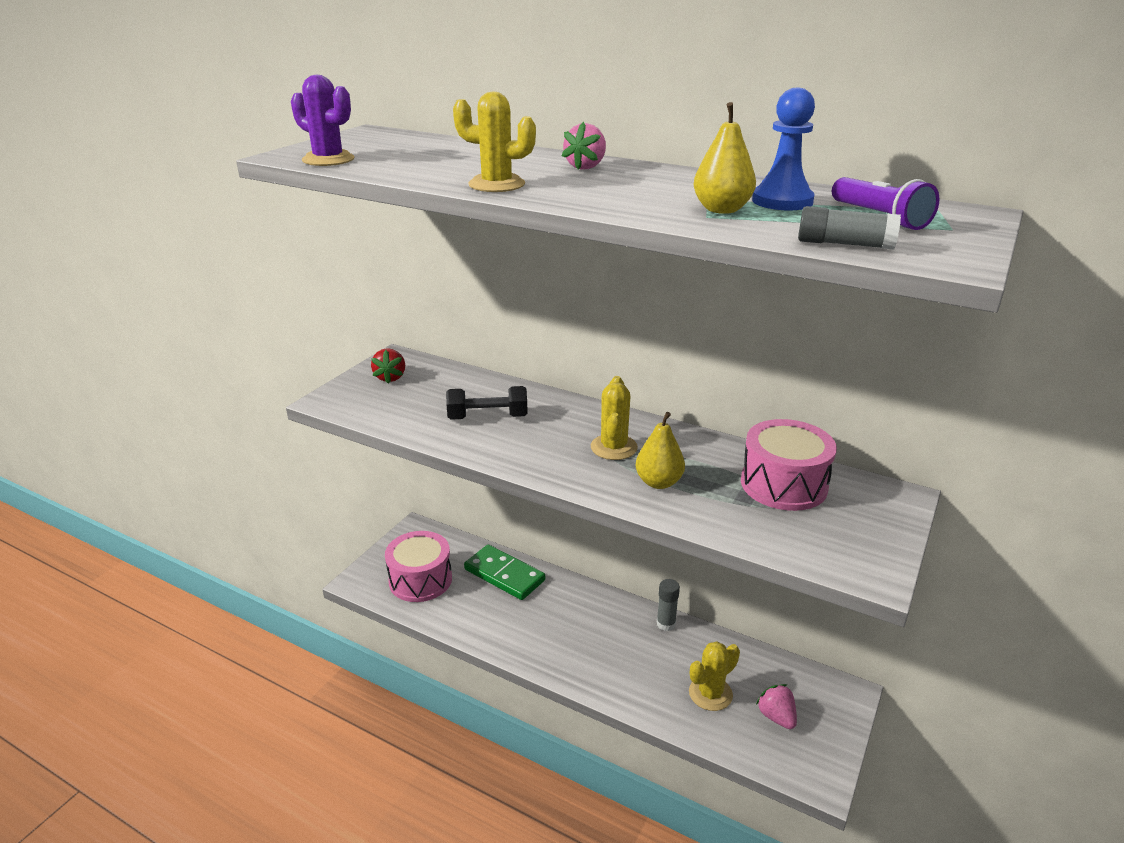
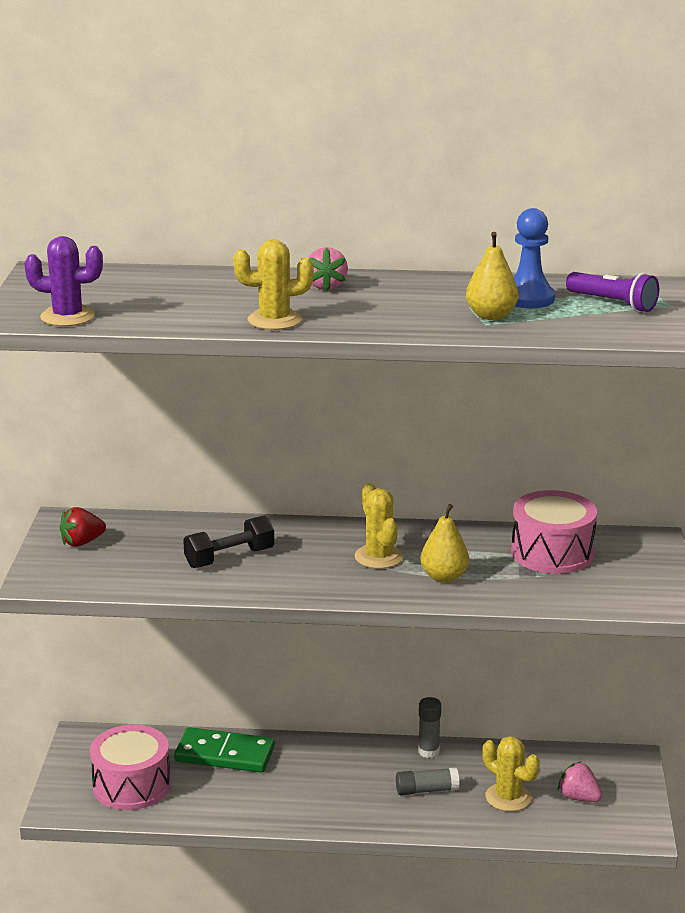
camera: 25 degrees left, 5 degrees down
(390, 377) = (82, 542): red strawberry -> red strawberry turned 90 degrees clockwise
(710, 693) = (508, 797): yellow cactus -> yellow cactus turned 75 degrees counterclockwise
(844, 244) = (608, 333): grey glue stick -> grey glue stick (426, 790)

